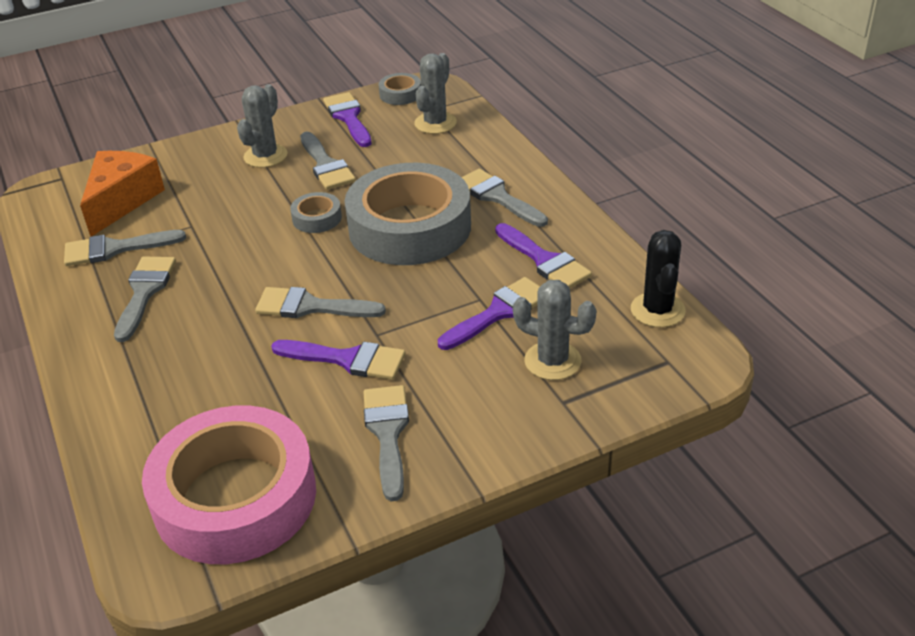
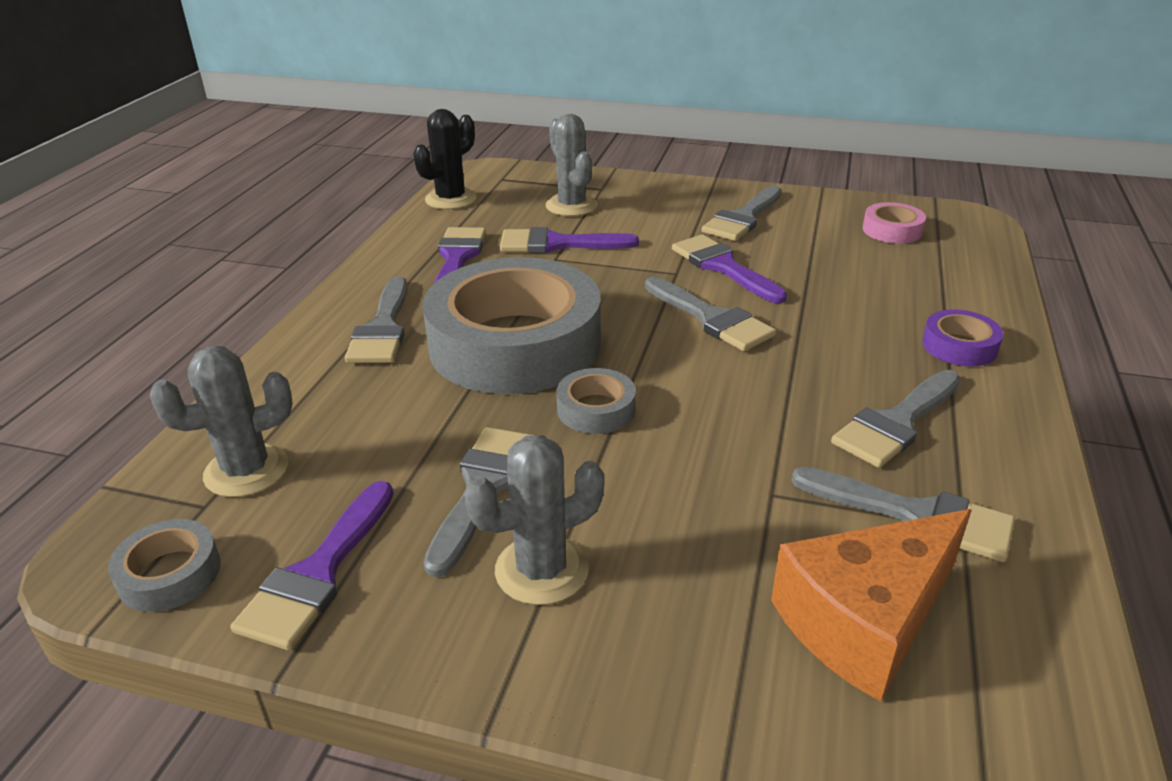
camera: 140 degrees left, 5 degrees down
(123, 373) = (959, 346): none -> purple tape
(235, 497) = (892, 230): pink tape -> pink tape, size x0.41

